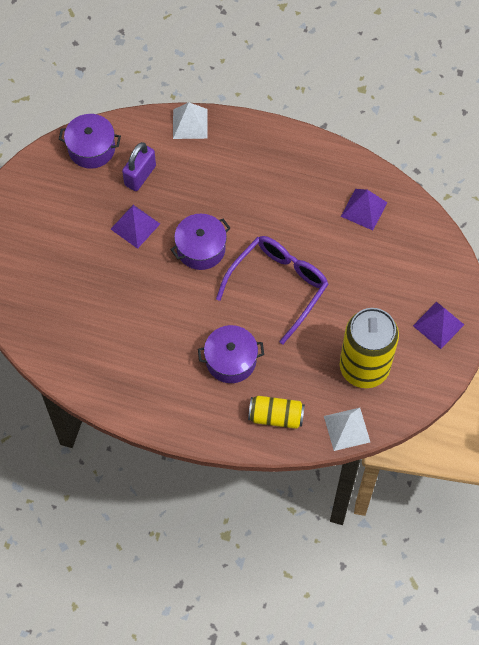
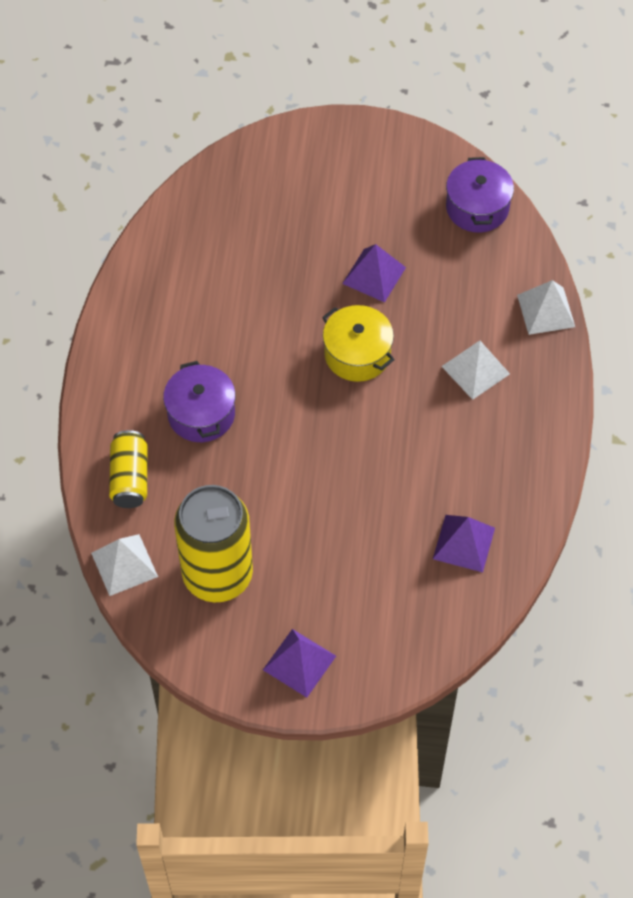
camera: 80 degrees right, 5 degrees down
(140, 175) = (450, 267): purple padlock -> none
(201, 248) = (357, 354): purple pot -> yellow pot
(229, 176) = (475, 370): none -> white pyramid
(278, 286) = (320, 453): purple glasses -> none

